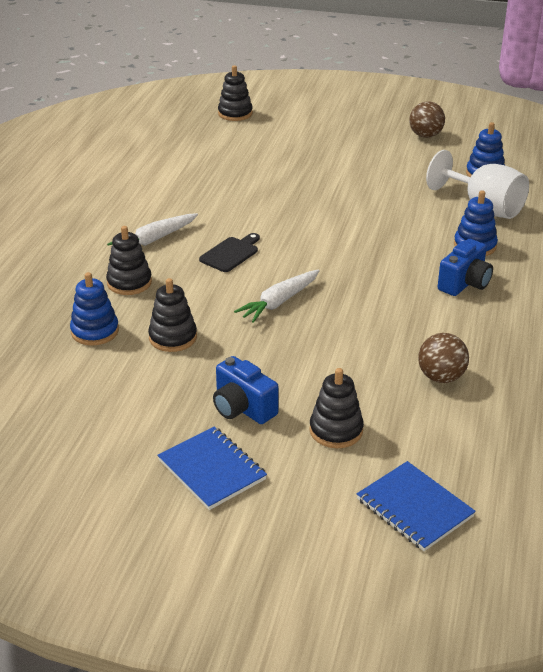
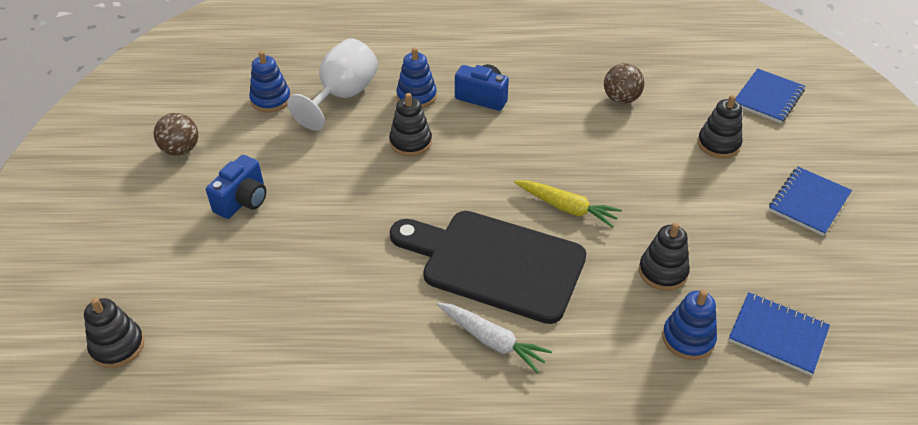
camera: 105 degrees left, 10 degrees up
(64, 383) = (777, 335): none -> blue notebook
(129, 283) = (589, 337): black stacking toy -> black stacking toy (410, 142)
(231, 253) = (495, 263): black cutting board -> black cutting board, size x2.41
(242, 408) = (728, 201): blue camera -> blue camera (243, 200)
(279, 302) = (567, 208): white carrot -> yellow carrot

